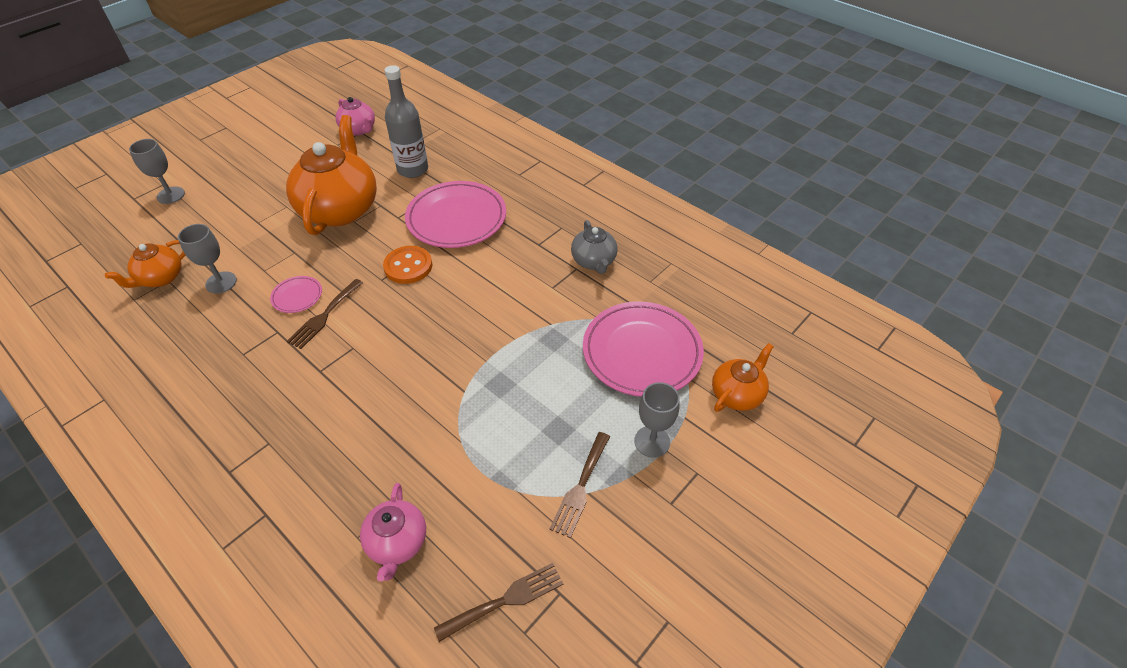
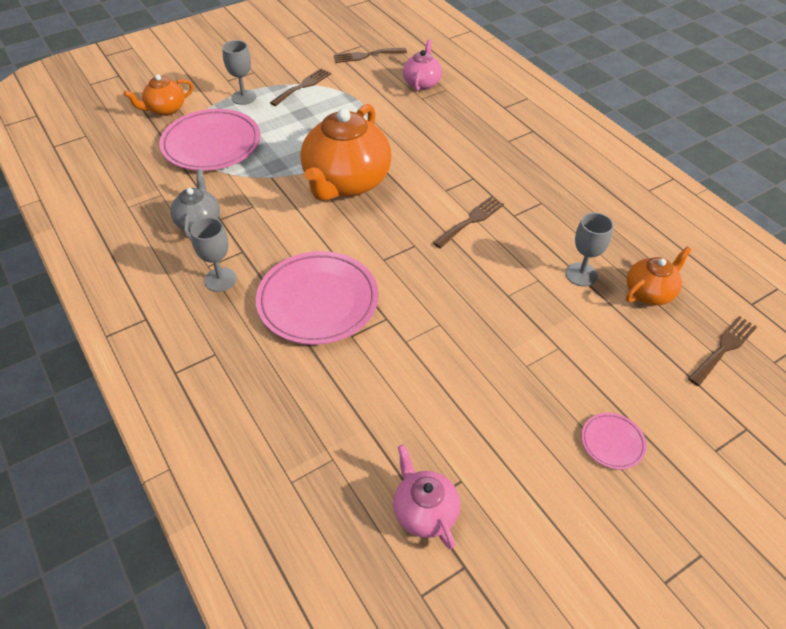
camera: 165 degrees left, 0 degrees up
(118, 245) = (724, 348): none -> brown fork
(170, 195) = (694, 422): grey goblet -> grey goblet (220, 279)
(297, 296) = (499, 244): pink plate -> pink plate (612, 442)
(340, 209) = (456, 346): orange teapot -> orange teapot (346, 183)
(408, 266) = (385, 254): orange button -> none
(413, 169) = (353, 395): grey bottle -> none

